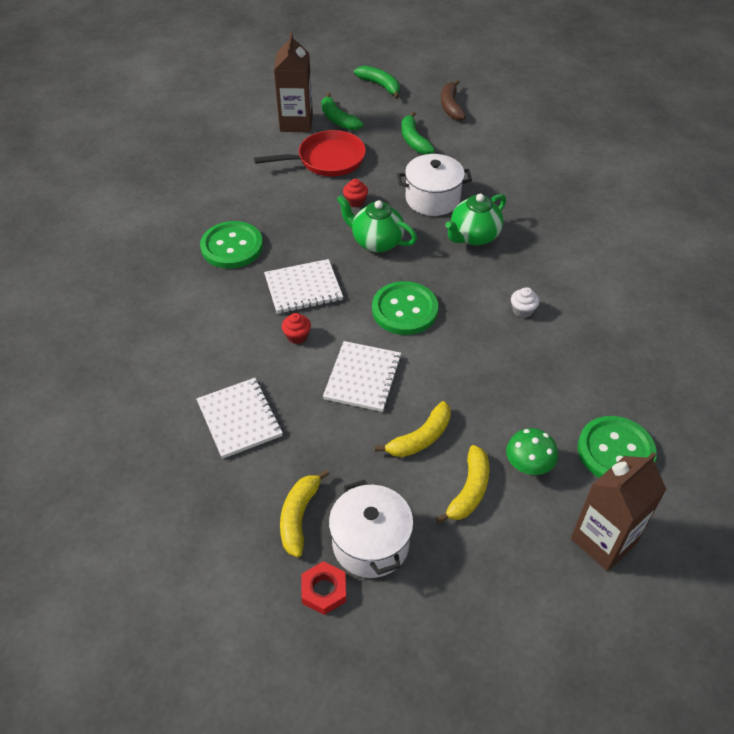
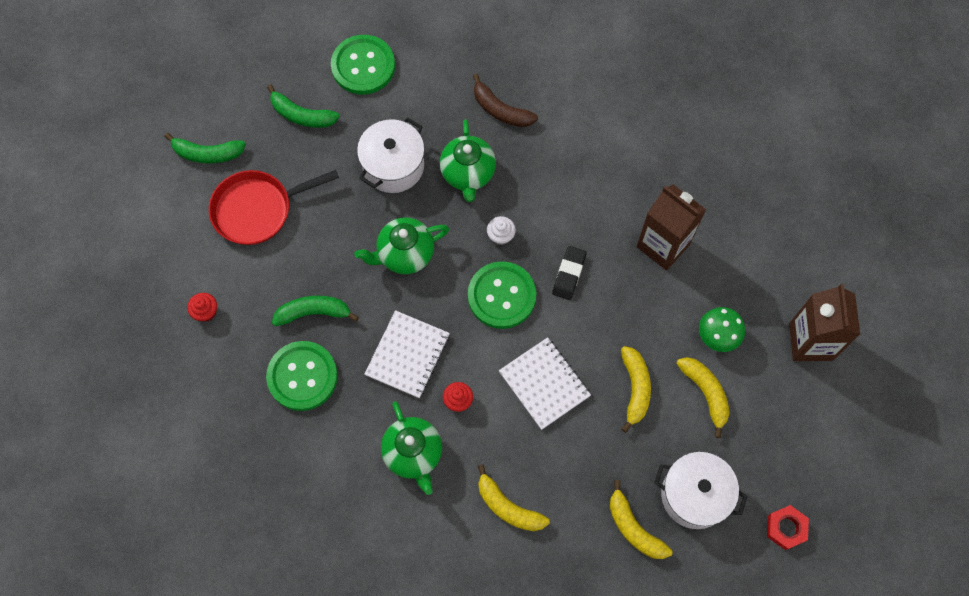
camera: 50 degrees left, 20 degrees up
(230, 337) = (413, 454): none -> green teapot
(240, 419) = (508, 507): white notebook -> yellow banana
(296, 123) = (176, 194): brown carton -> brown carton (663, 245)
(324, 590) = (706, 555): red nut -> red nut (786, 528)
(326, 160) = (258, 209): red pan -> red pan turned 135 degrees counterclockwise
(355, 201) = (338, 230): red cupcake -> red cupcake (206, 311)
(380, 85) = (191, 75): green banana -> green banana (313, 312)
(451, 106) = (284, 43): brown banana -> brown banana (501, 110)
(466, 337) = (569, 274): none -> black eraser
(522, 310) = (578, 210): white cupcake -> white cupcake (500, 236)
(615, 451) = (753, 268): green button -> green button (363, 66)

